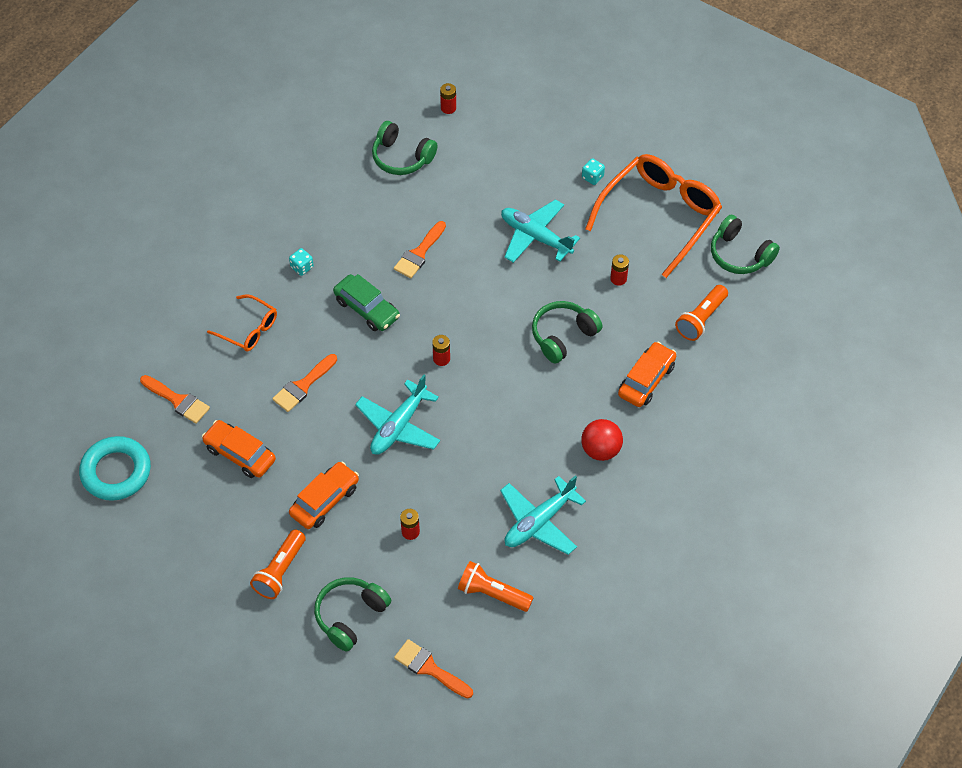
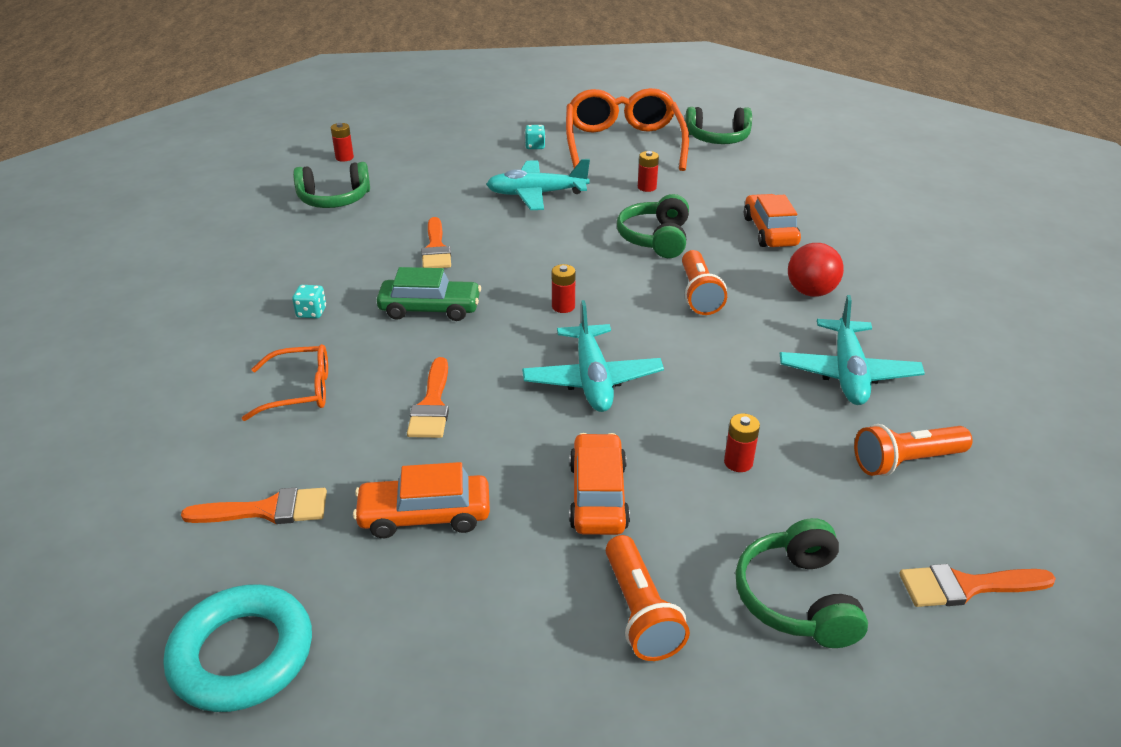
camera: 40 degrees left, 20 degrees down
(701, 319) = (749, 180): orange flashlight -> orange flashlight (698, 294)

